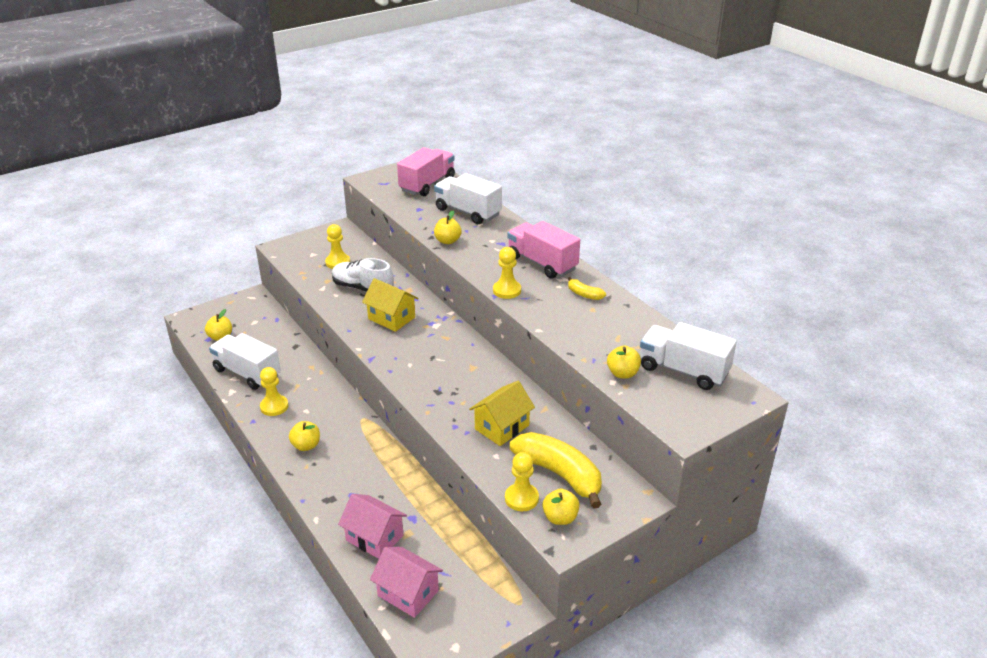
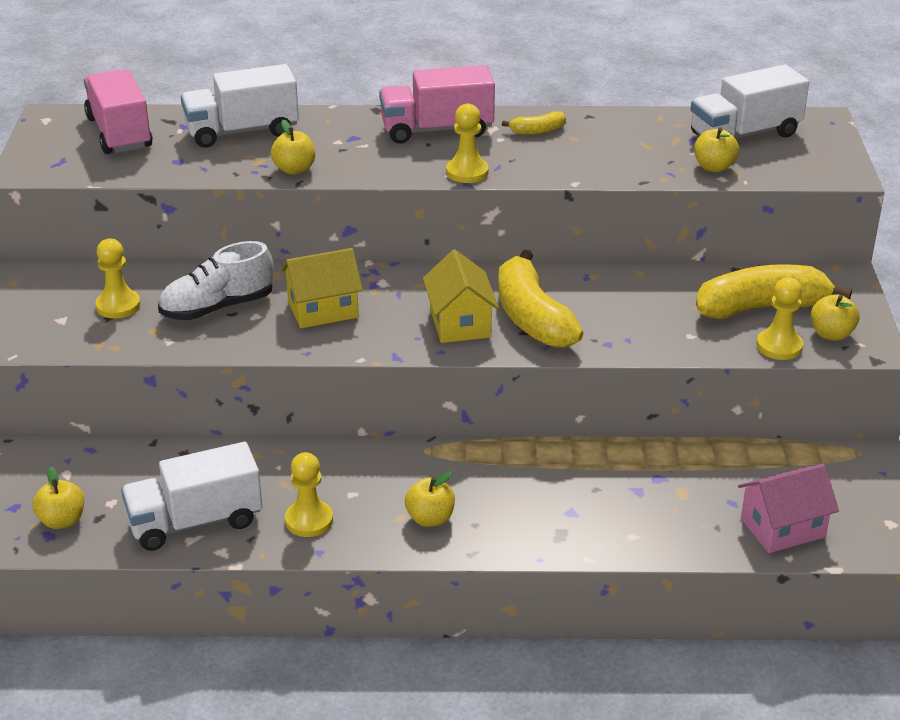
camera: 55 degrees left, 0 degrees up
(374, 538) = (667, 521): pink house -> none
(453, 388) = (532, 317): none -> yellow banana
(502, 427) = (643, 312): yellow house -> yellow house (460, 323)

